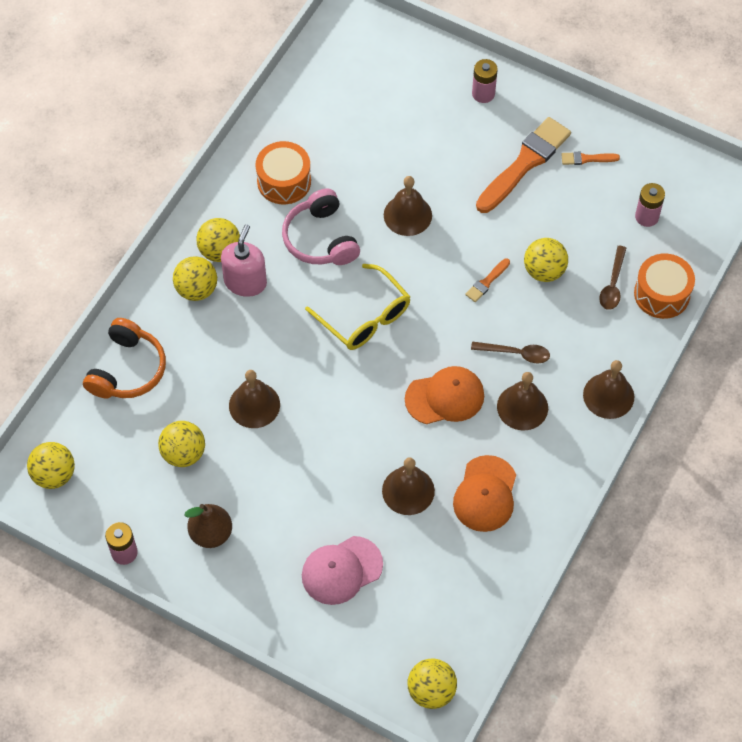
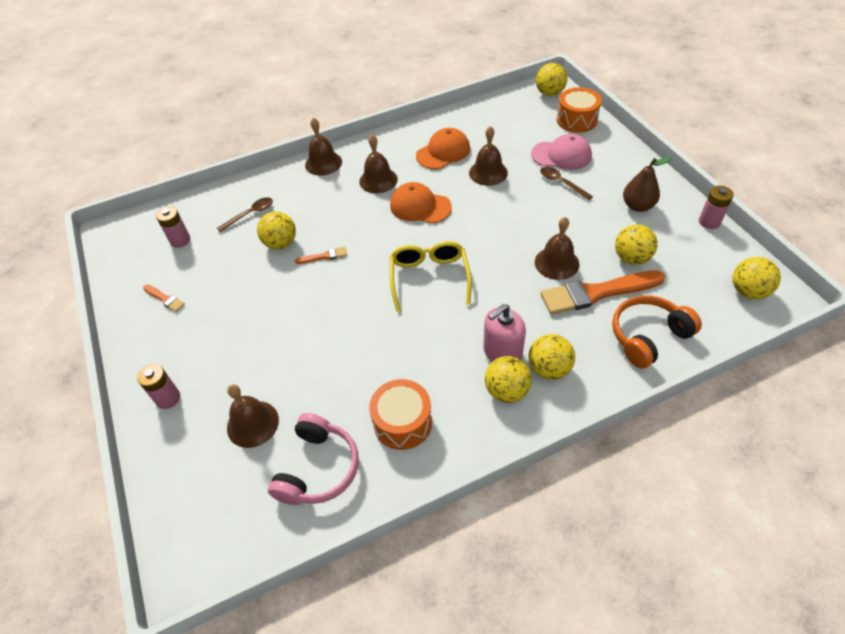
camera: 140 degrees left, 10 degrees down
(320, 239) = (413, 353): pink headphones -> pink headphones (318, 468)
(407, 215) = (330, 332): brown bell -> brown bell (252, 423)
(516, 353) = (351, 207): brown spoon -> brown spoon (561, 183)
(524, 163) = (207, 321): orange brush -> orange brush (597, 293)
(661, 294) = (230, 195): orange drum -> orange drum (577, 120)

